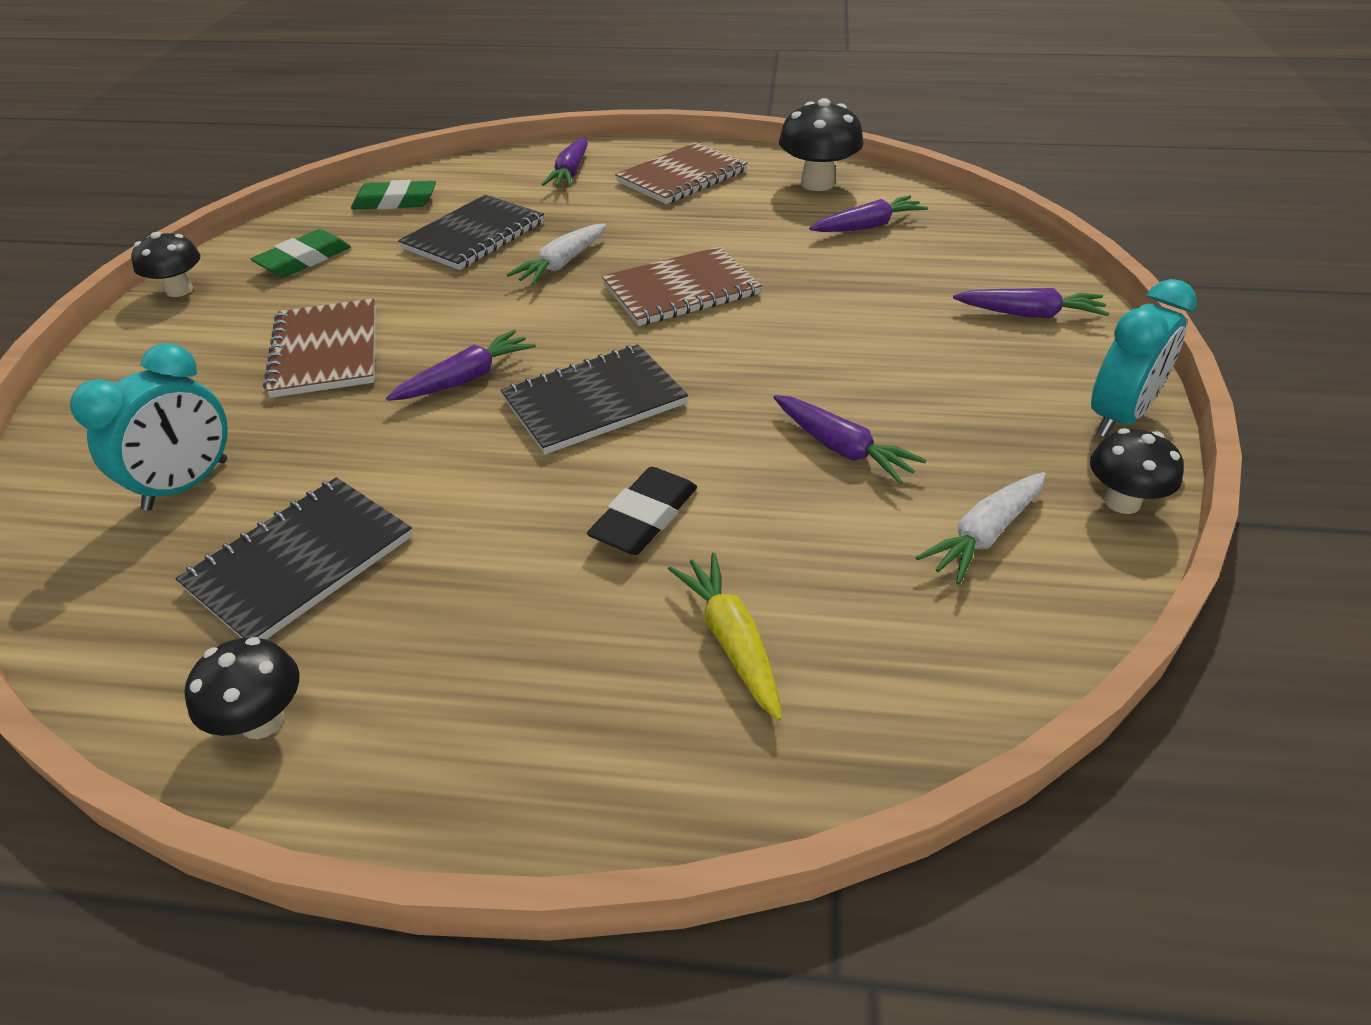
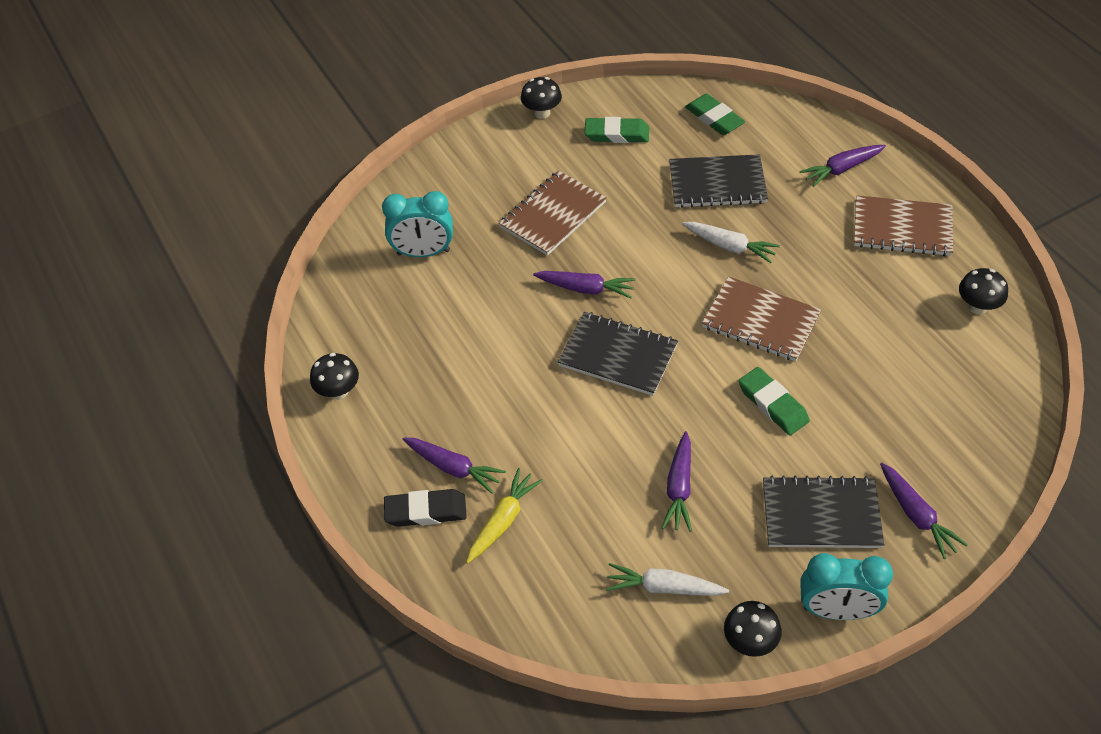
camera: 55 degrees right, 10 degrees up
(300, 562) = (417, 332): black notebook -> black notebook (821, 514)
(562, 264) = (730, 246): white carrot -> white carrot turned 150 degrees counterclockwise
(644, 517) = (551, 436): black eraser -> black eraser (426, 511)
(797, 331) = (772, 404): none -> green eraser
(817, 183) = (977, 306): black mushroom -> black mushroom, size x0.65
(868, 226) = (944, 369): purple carrot -> purple carrot (454, 468)

